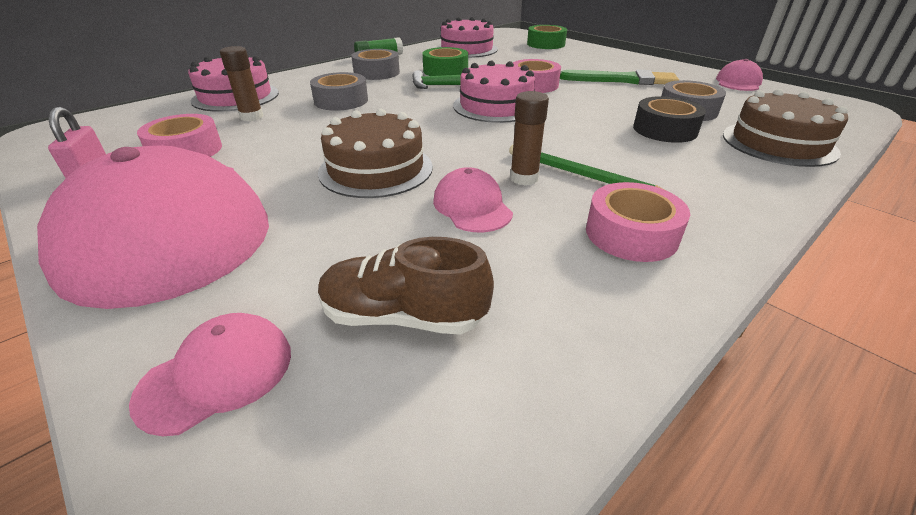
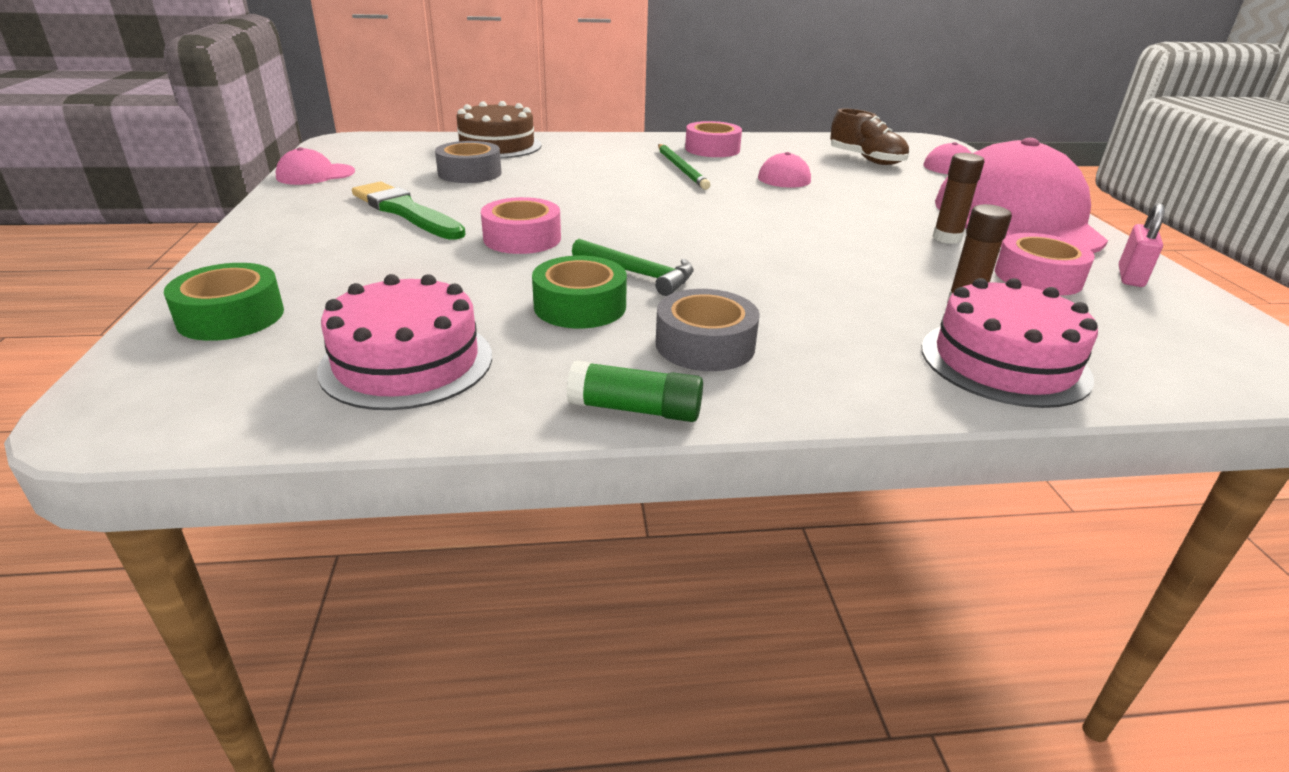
camera: 145 degrees left, 5 degrees down
(341, 101) = (820, 295): grey tape -> none
(376, 169) = (834, 210): brown cake -> none
(496, 106) = (632, 227): pink cake -> none
(524, 178) = (725, 177): brown glue stick -> brown glue stick (947, 238)
(665, 130) = (541, 170): black tape -> none

